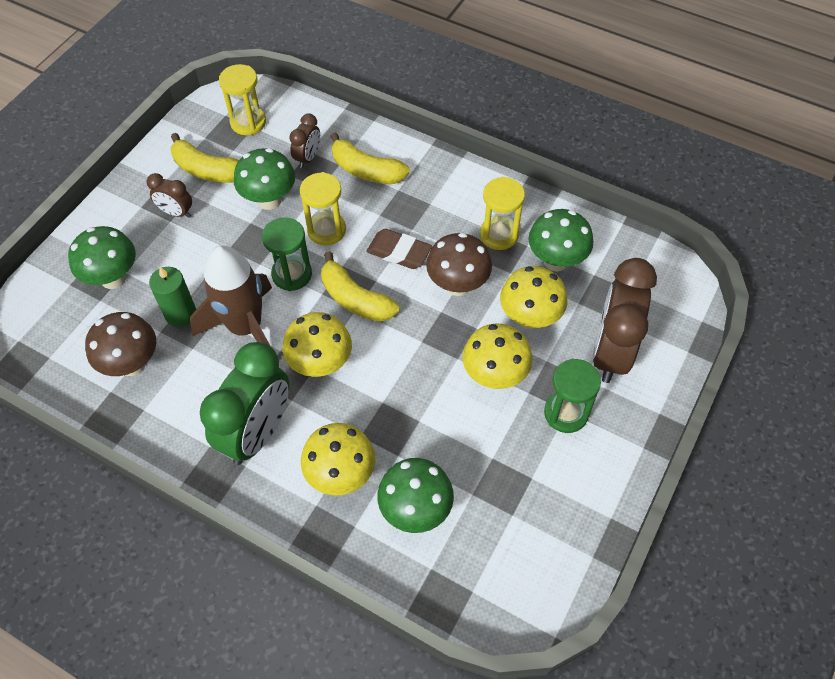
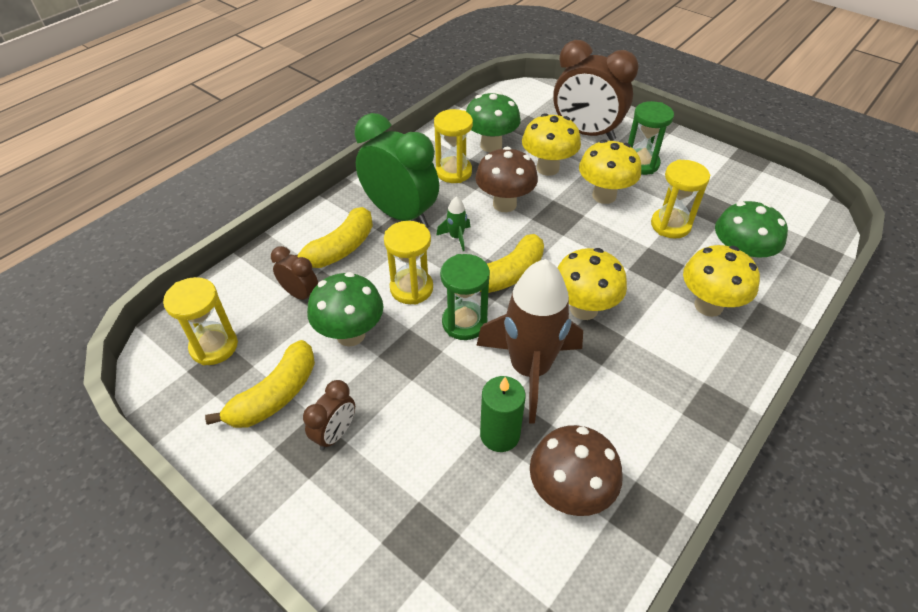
camera: 80 degrees left, 10 degrees down
(113, 278) = (426, 516): green mushroom -> none
(258, 433) = (665, 367): green clock -> green clock (400, 214)
(399, 252) = (456, 237): brown eraser -> green rocket
(459, 443) = (670, 225): none -> yellow hourglass

